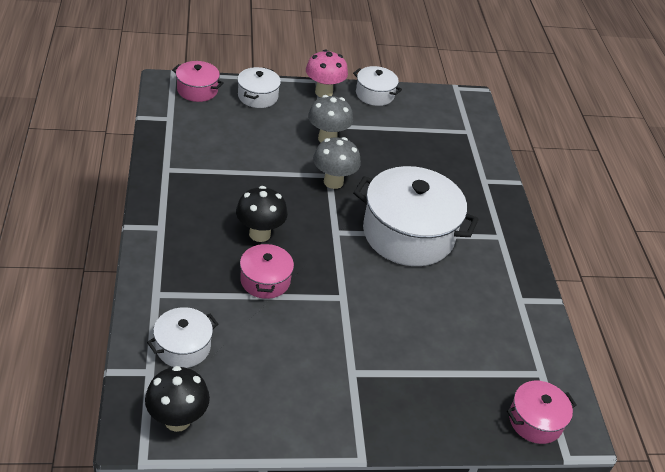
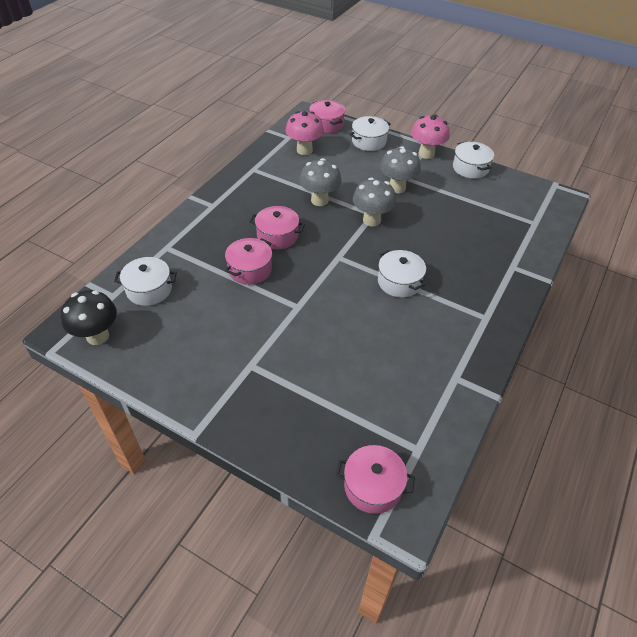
camera: 40 degrees right, 5 degrees up
(201, 128) = (304, 150): none -> pink mushroom
(259, 234) = (277, 236): black mushroom -> pink pot
(266, 179) = (319, 200): none -> grey mushroom
(408, 234) = (399, 282): white pot -> white pot, size x0.50

